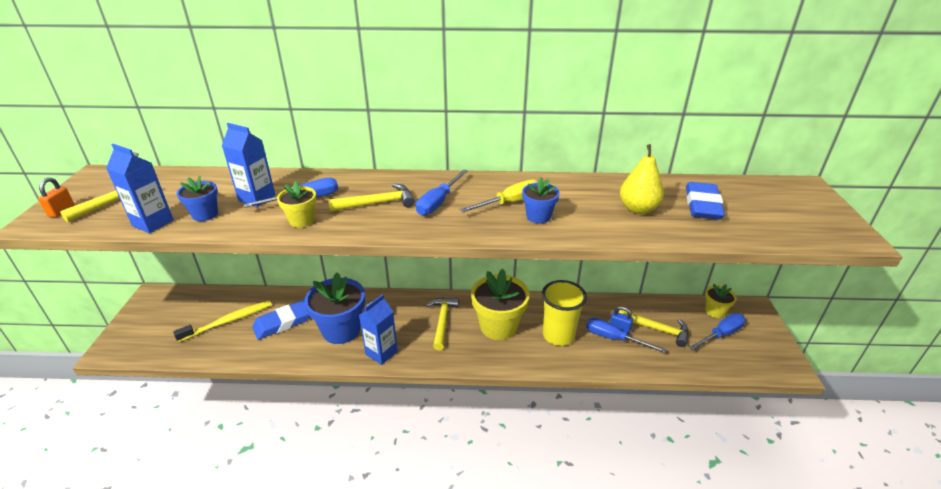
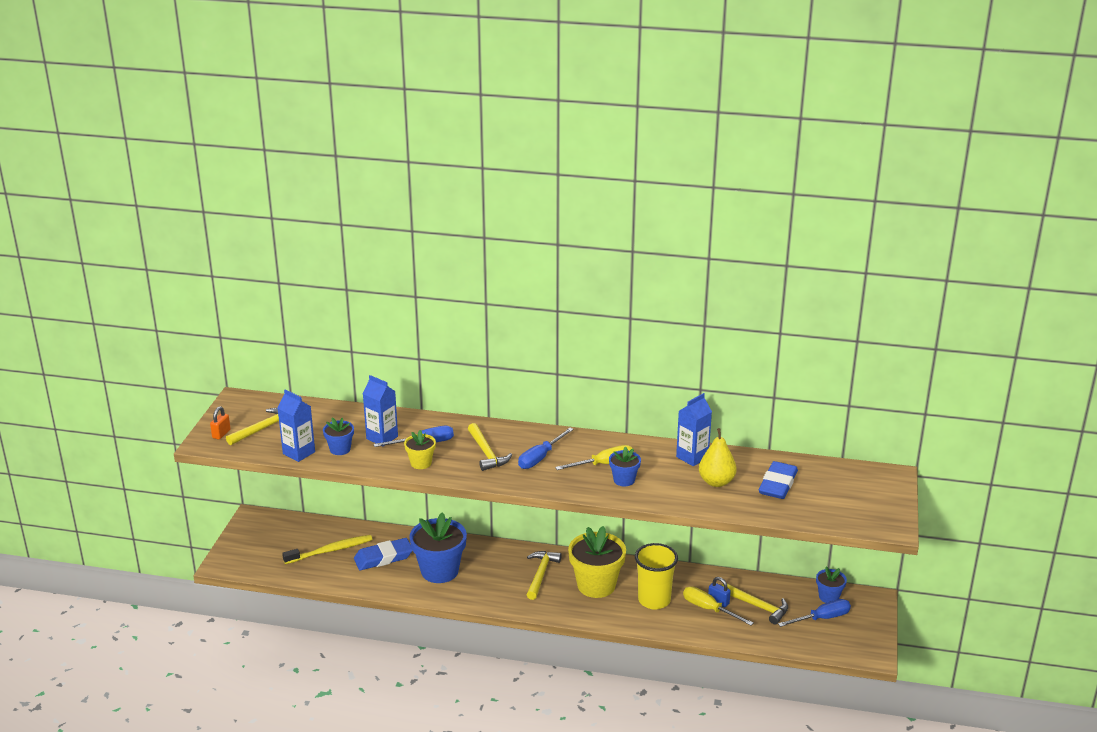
camera: 10 degrees right, 5 degrees down
(377, 203) = (486, 453): yellow hammer -> yellow hammer turned 75 degrees clockwise
(381, 353) = (476, 595): blue carton -> blue carton (692, 457)
(613, 338) = (709, 609): blue screwdriver -> yellow screwdriver
(715, 311) = (829, 597): yellow flower pot -> blue flower pot

